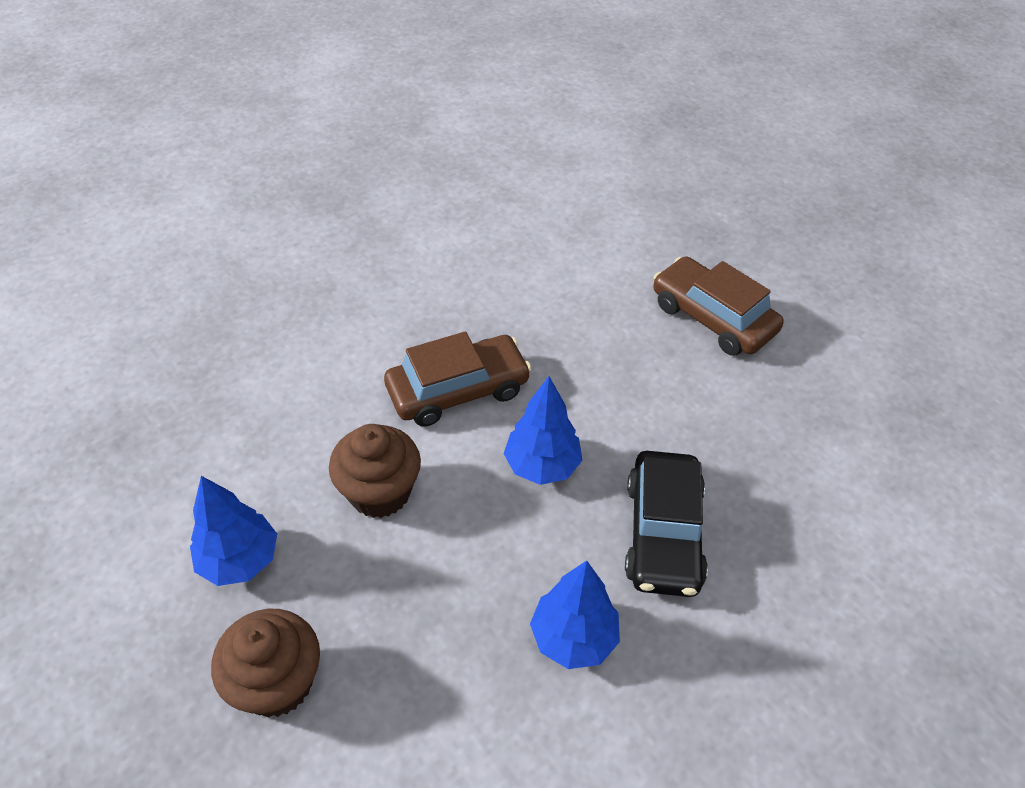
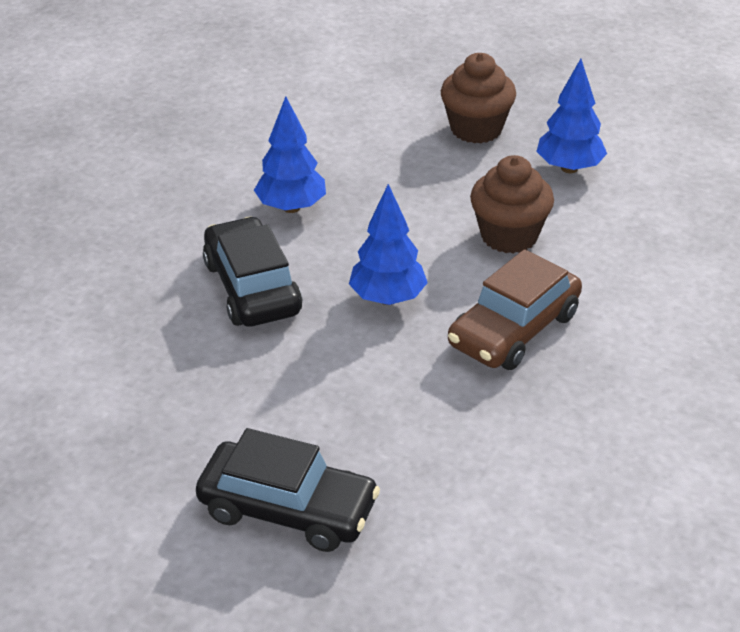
camera: 155 degrees right, 10 degrees down
(712, 318) = (288, 509): brown car -> black car

